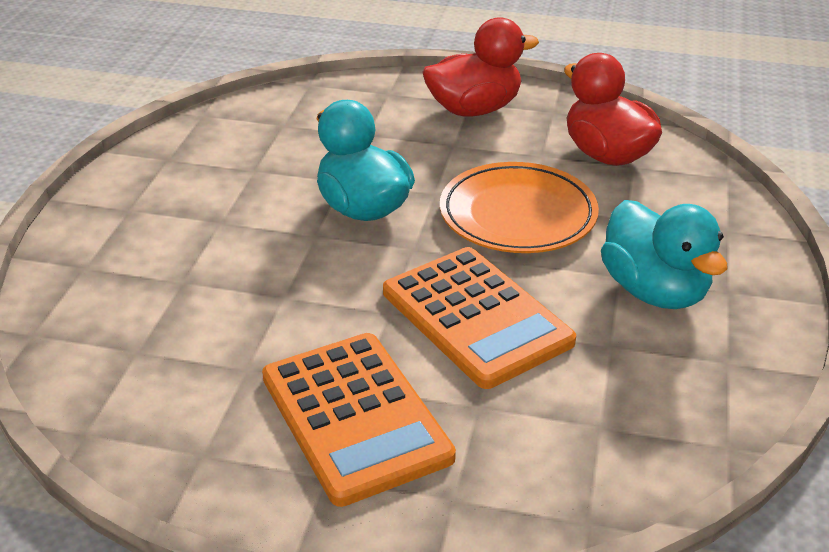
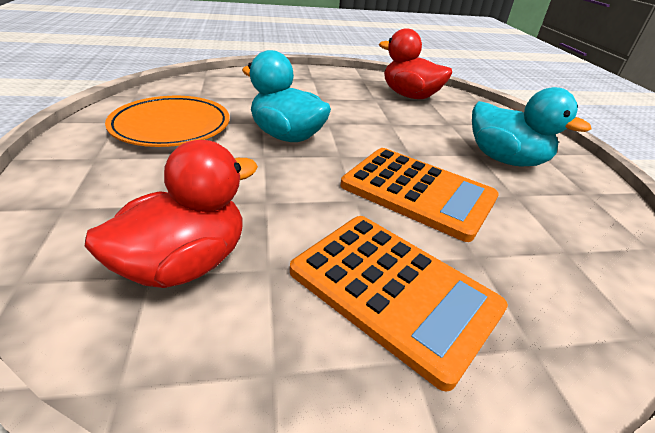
camera: 25 degrees left, 0 degrees up
(474, 109) = (318, 81): red duck -> red duck (185, 263)
(518, 215) = (389, 129): orange plate -> orange plate (171, 126)

